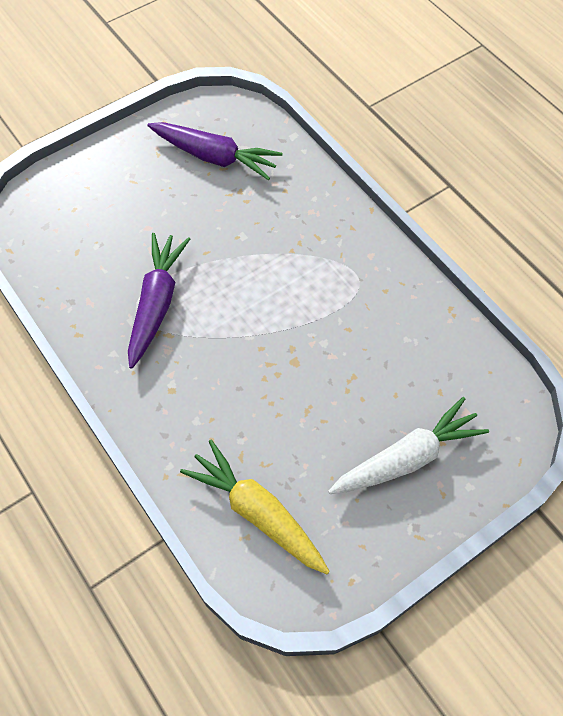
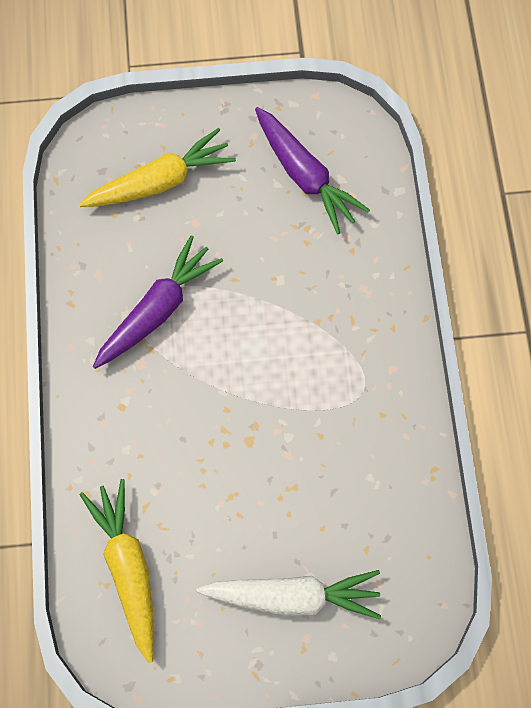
camera: 30 degrees right, 10 degrees up
(100, 211) = (160, 181): none -> yellow carrot

